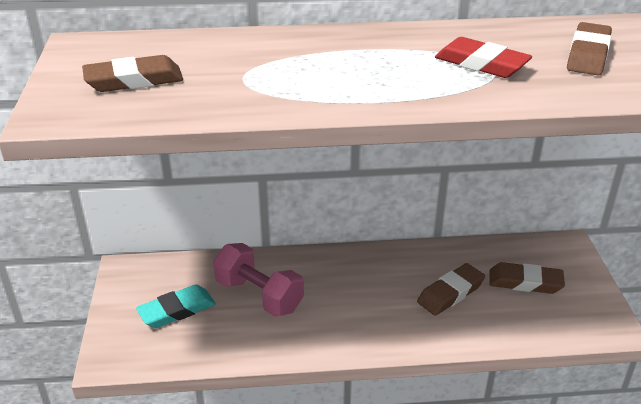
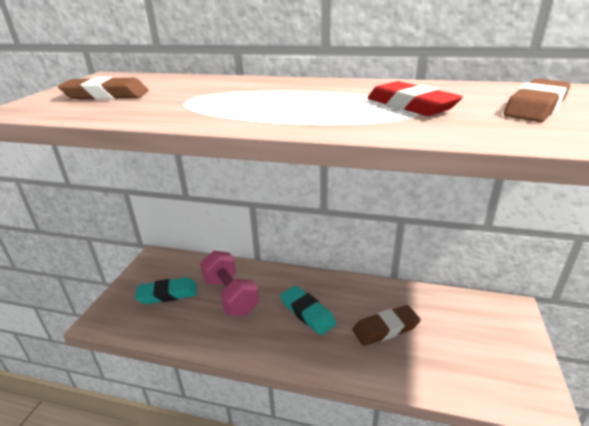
camera: 20 degrees right, 5 degrees down
(360, 295) = (307, 312): none -> turquoise eraser
(525, 282) = (459, 334): brown eraser -> none

